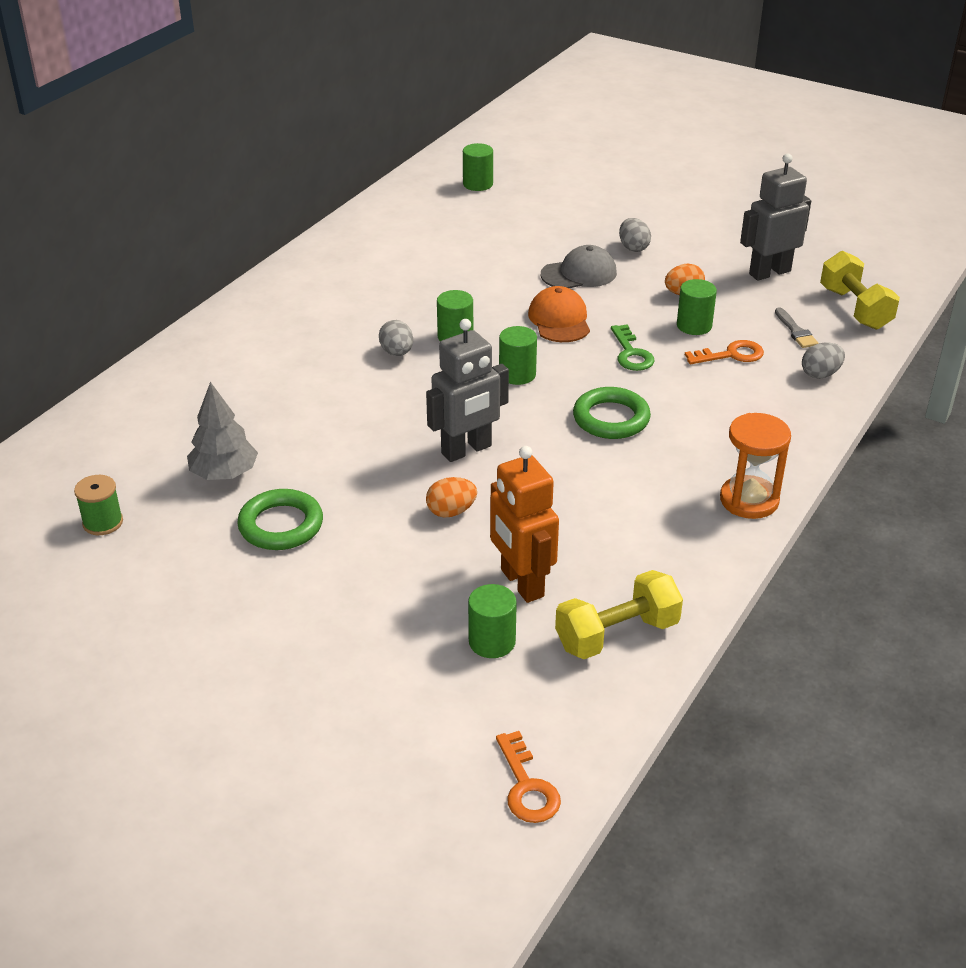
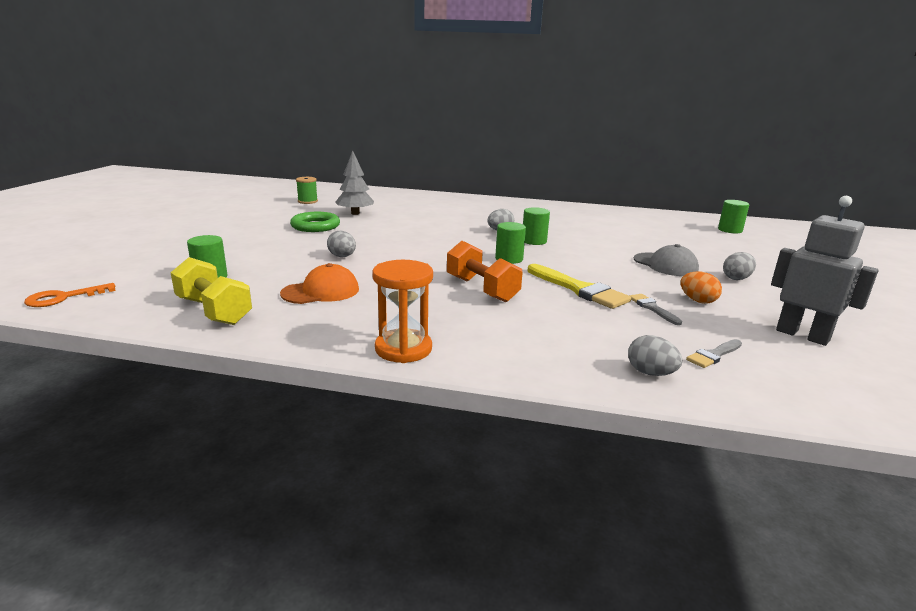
camera: 70 degrees right, 15 degrees down
(451, 511) = (342, 256): orange egg -> grey egg
(467, 450) = (410, 254): grey robot -> none
(521, 583) = (271, 279): orange robot -> none
(559, 320) = (593, 264): orange cap -> orange cap (321, 291)
(611, 418) = (481, 289): green ring -> orange dumbbell
(631, 353) = (578, 289): green key -> yellow brush
(694, 326) = (652, 308): green cylinder -> grey brush
(731, 355) = (627, 326): orange key -> none
(855, 308) = (816, 388): yellow dumbbell -> none

